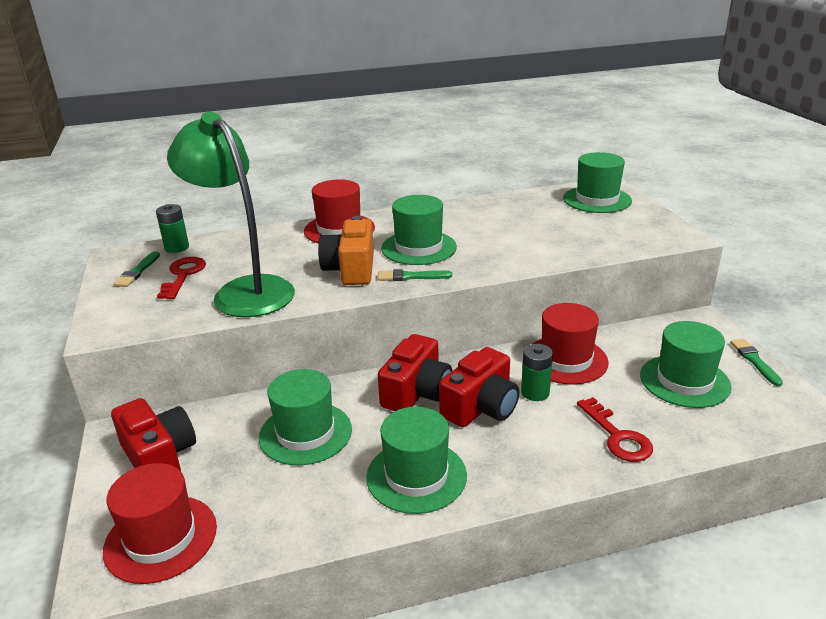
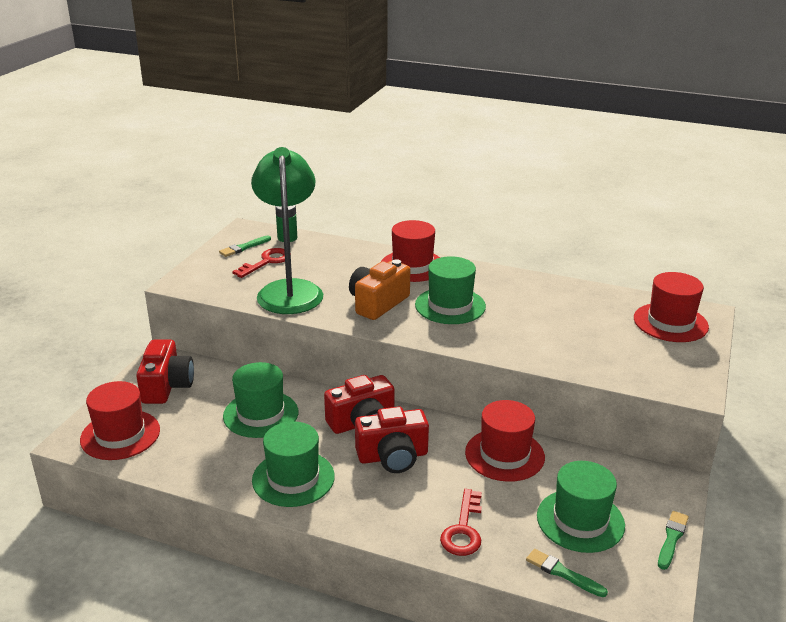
camera: 35 degrees right, 0 degrees up
(411, 277) = (412, 327): green brush -> green brush (563, 573)
(535, 392) = (446, 466): green battery -> none
(597, 199) = (670, 322): green hat -> red hat

